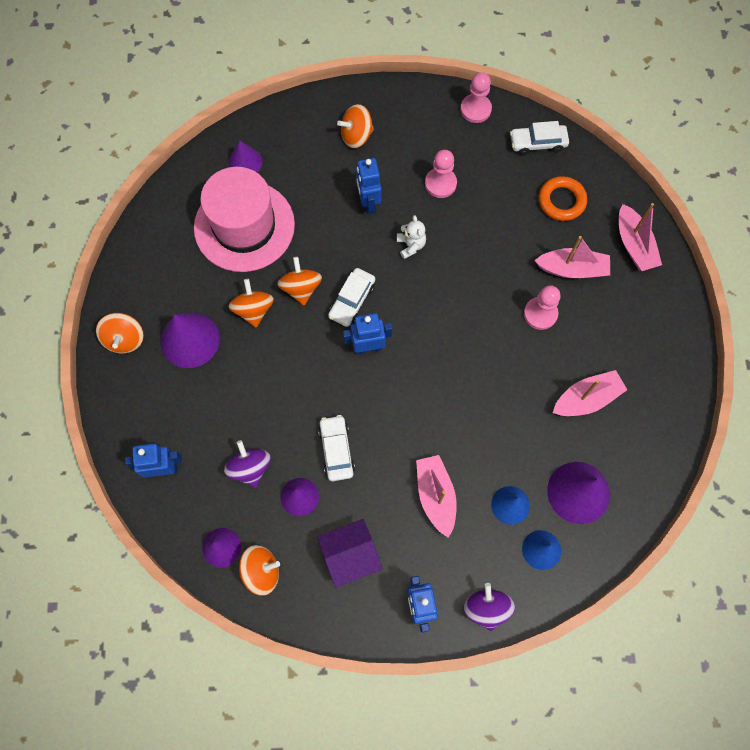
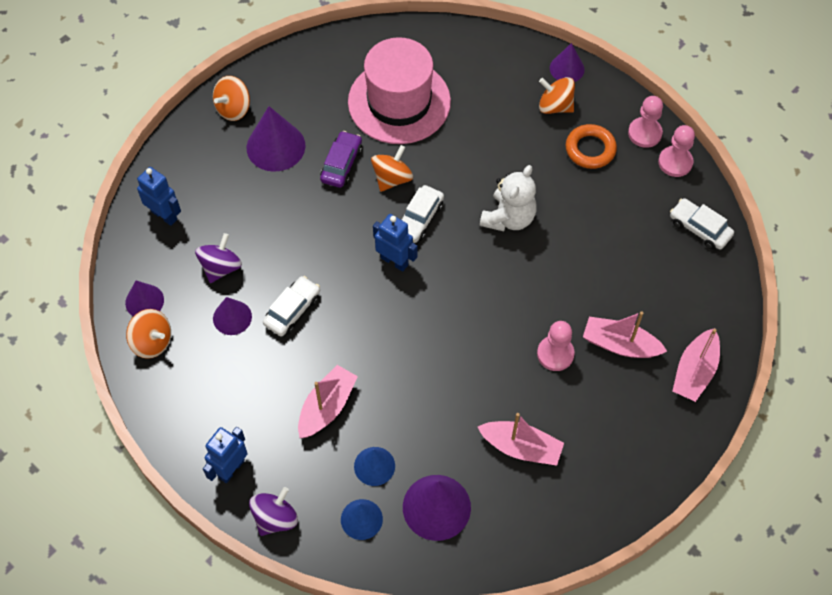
camera: 45 degrees right, 10 degrees down
(245, 162) = (449, 58): purple cone -> purple cone (567, 68)
(253, 310) = (341, 164): orange spinning top -> purple car
(350, 555) = (222, 389): purple house -> none
(352, 300) = (419, 219): white car -> white car turned 45 degrees counterclockwise
(368, 202) = (510, 160): blue robot -> none
(411, 245) = (508, 218): white teddy bear -> white teddy bear, size x1.70
(440, 183) = (583, 193): pink pawn -> pink pawn (644, 133)
(561, 201) = (670, 287): orange ring -> orange ring (590, 149)
(572, 269) = (620, 344): pink boat -> pink boat turned 150 degrees clockwise

